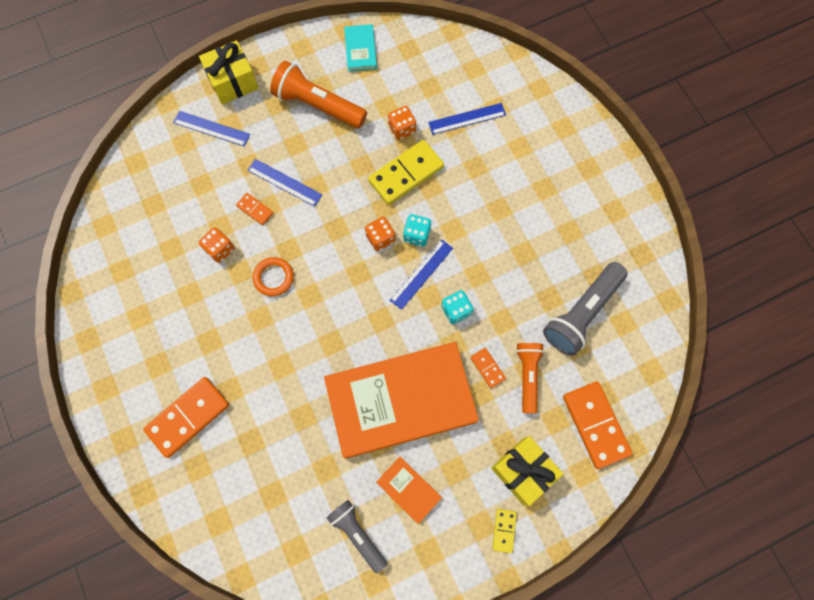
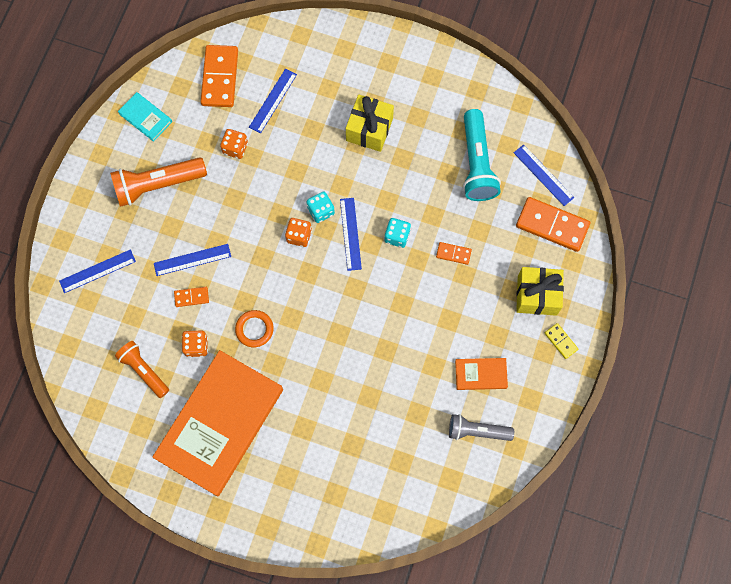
camera: 45 degrees left, 0 degrees up
(188, 417) = (295, 471): orange domino -> orange domino (220, 77)
(233, 82) = (76, 224): yellow gift -> yellow gift (369, 129)
(401, 400) = (420, 326): orange book -> orange book (220, 424)
(406, 174) = (271, 177): yellow domino -> none
(528, 376) = (483, 234): orange flashlight -> orange flashlight (144, 370)
(581, 313) = (476, 163): grey flashlight -> turquoise flashlight
(630, 375) = (543, 175): none -> blue ruler

